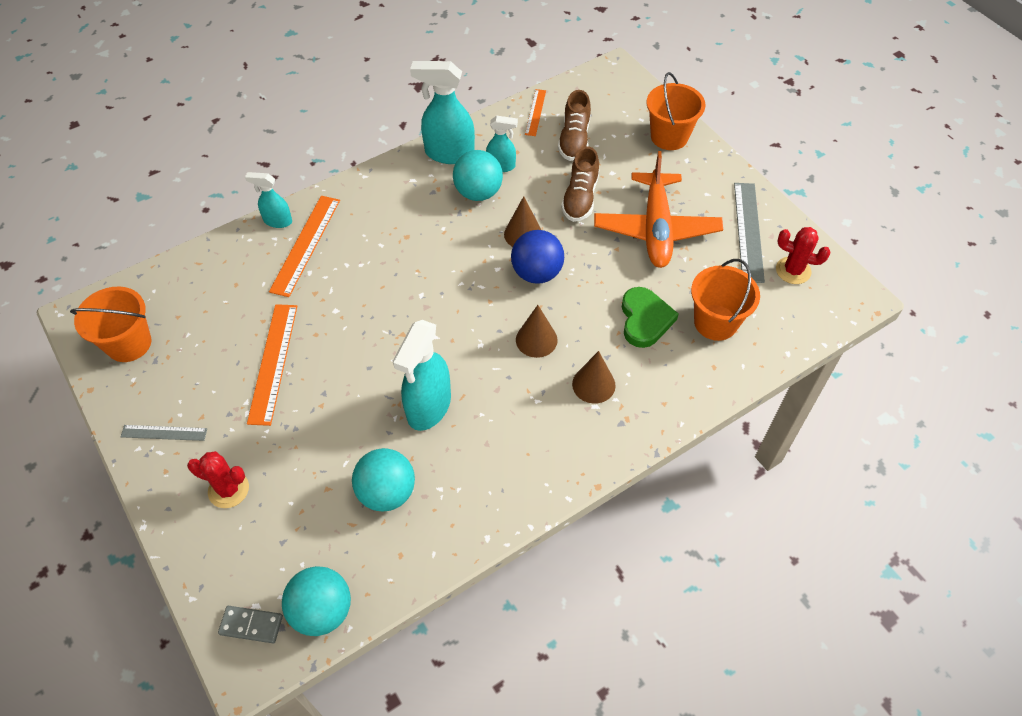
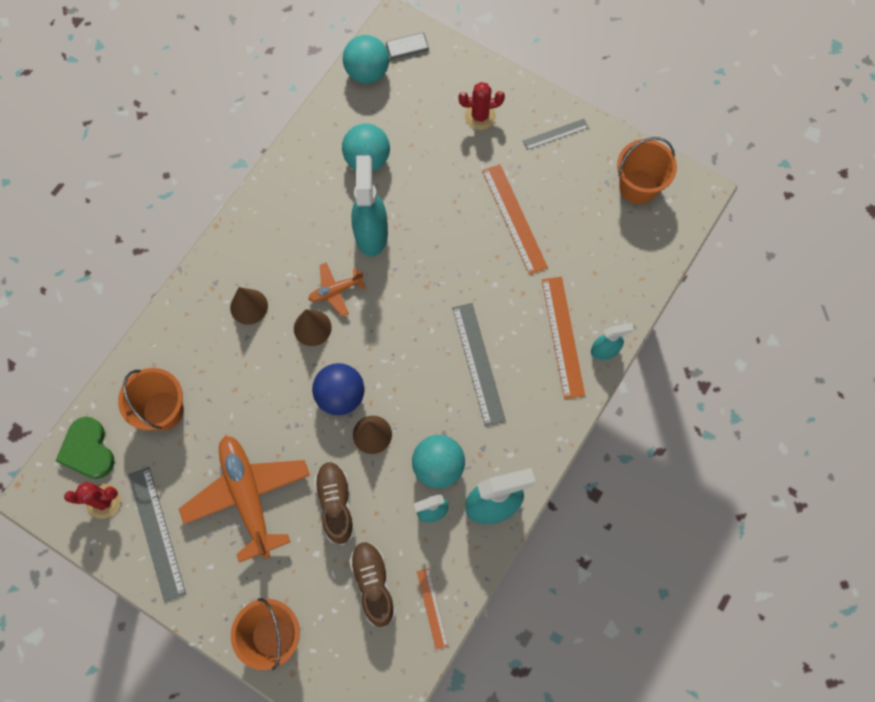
camera: 155 degrees right, 15 degrees up
(395, 252) = (478, 363): none -> grey ruler
(496, 365) = (335, 291): none -> orange plane
(645, 319) = (226, 387): green heart -> green heart (88, 450)

